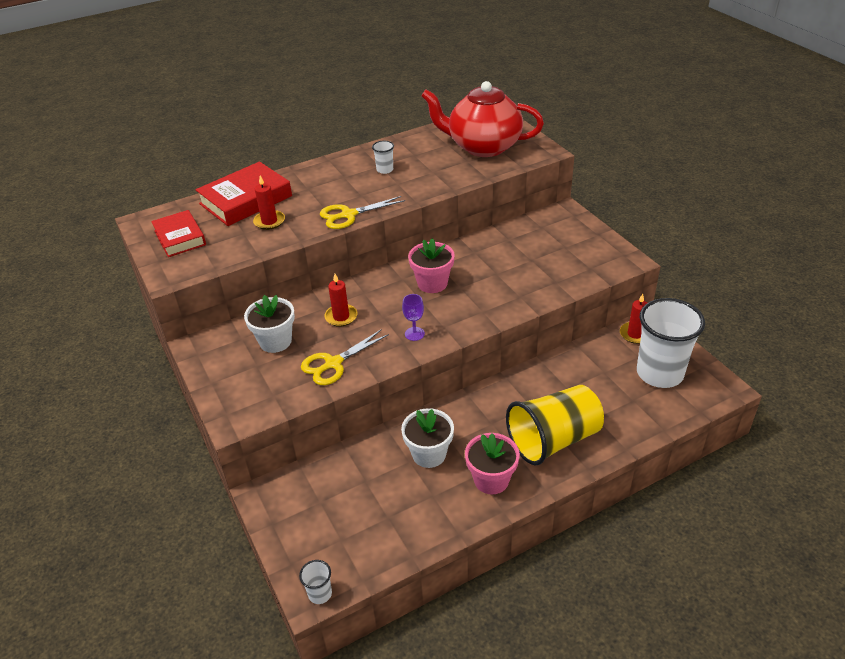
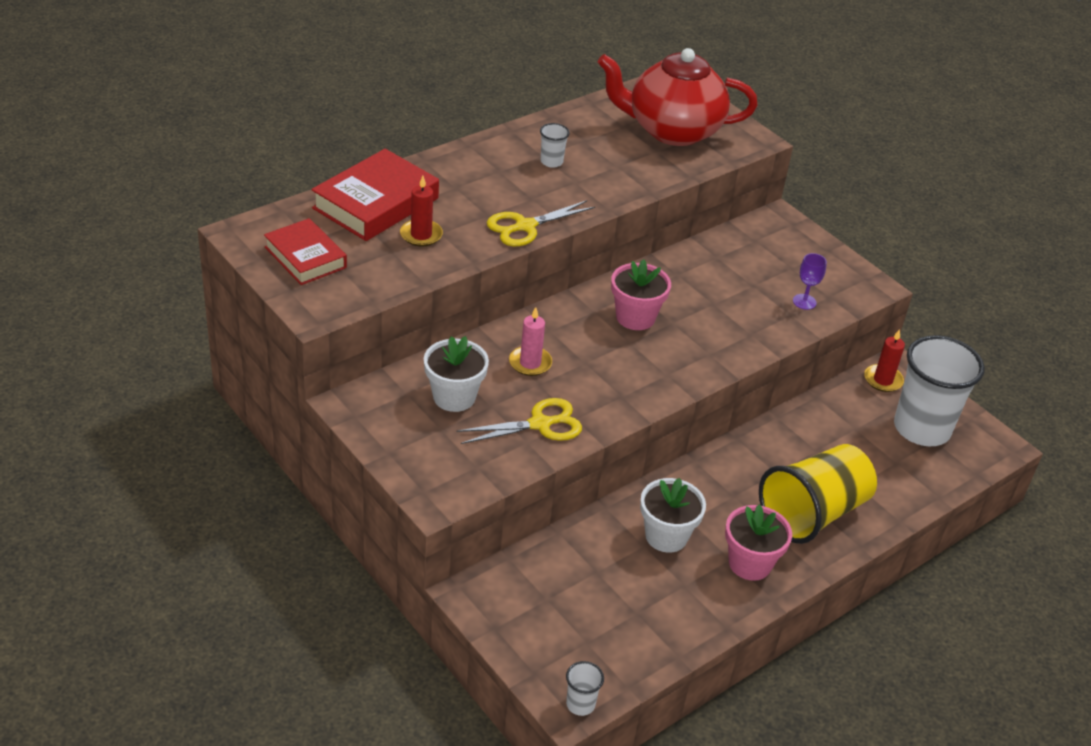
camera: 15 degrees left, 0 degrees up
(333, 363) = (540, 424): yellow scissors -> yellow scissors turned 150 degrees counterclockwise
(341, 317) = (530, 363): red candle -> pink candle
(414, 334) = (632, 384): purple goblet -> purple goblet (804, 302)

